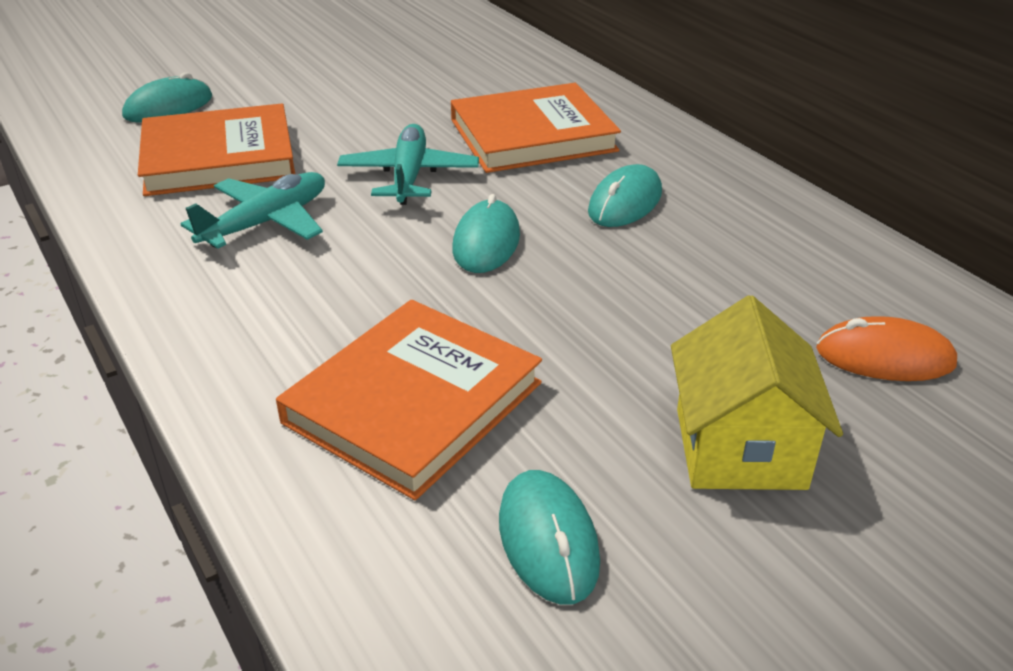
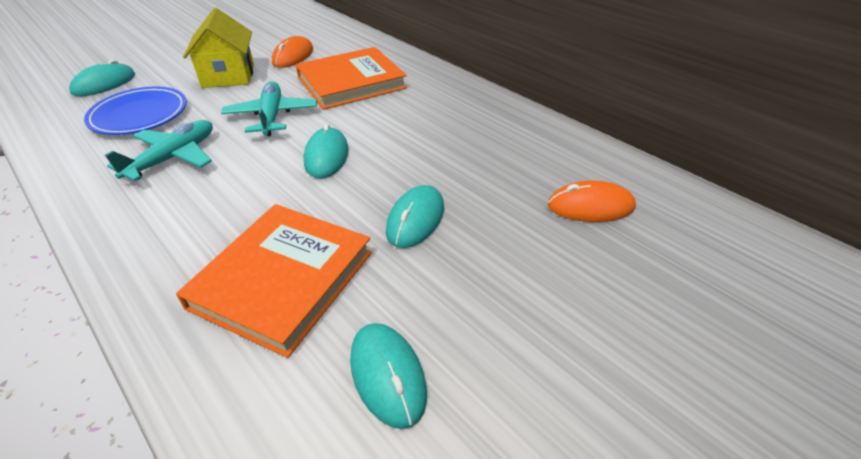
camera: 10 degrees left, 5 degrees up
(219, 157) = (139, 115): orange book -> blue plate
(446, 87) = (293, 56): none -> orange mouse
(625, 202) = (414, 120): turquoise mouse -> turquoise mouse (415, 219)
(740, 448) = (510, 283): yellow house -> yellow house (228, 76)

